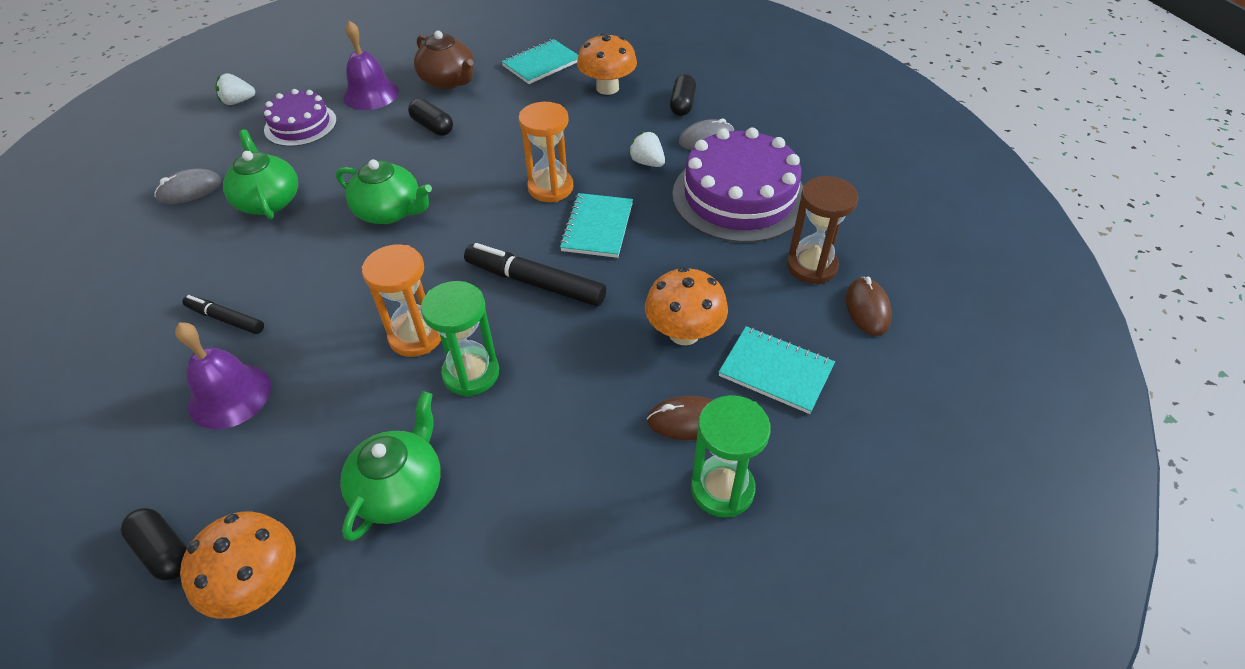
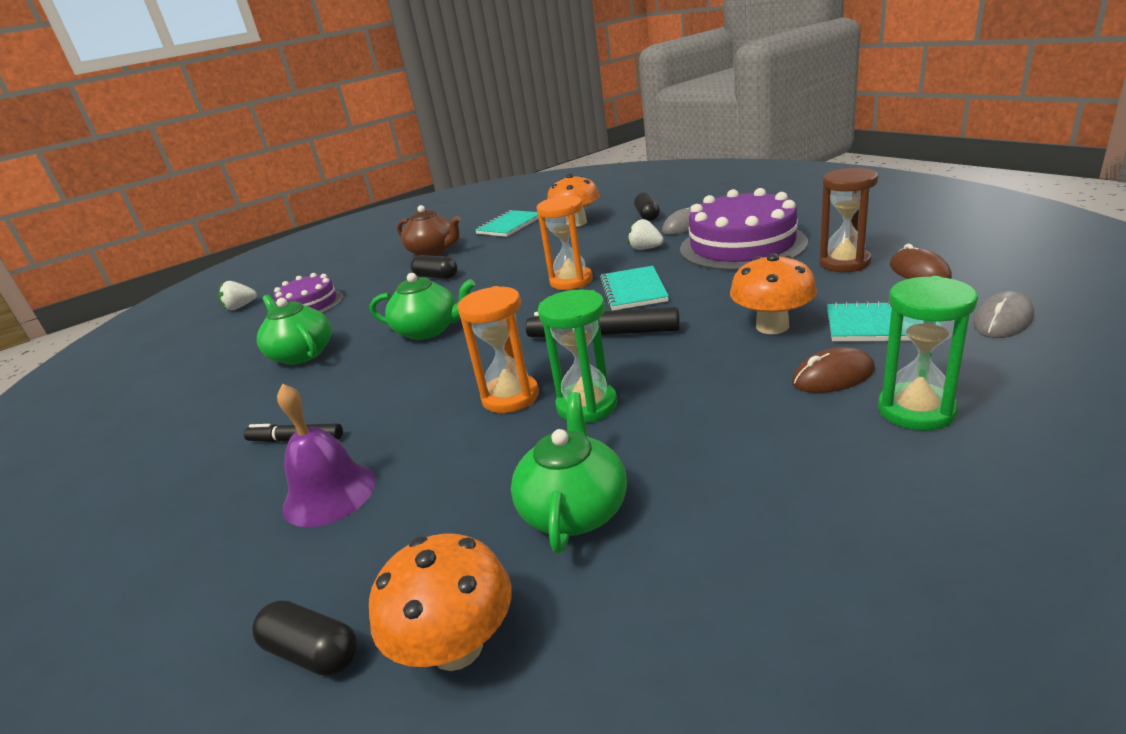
camera: 10 degrees left, 20 degrees down
(190, 190) = (215, 367): grey mouse -> grey mouse (1003, 320)
(371, 94) = (366, 274): purple bell -> none

